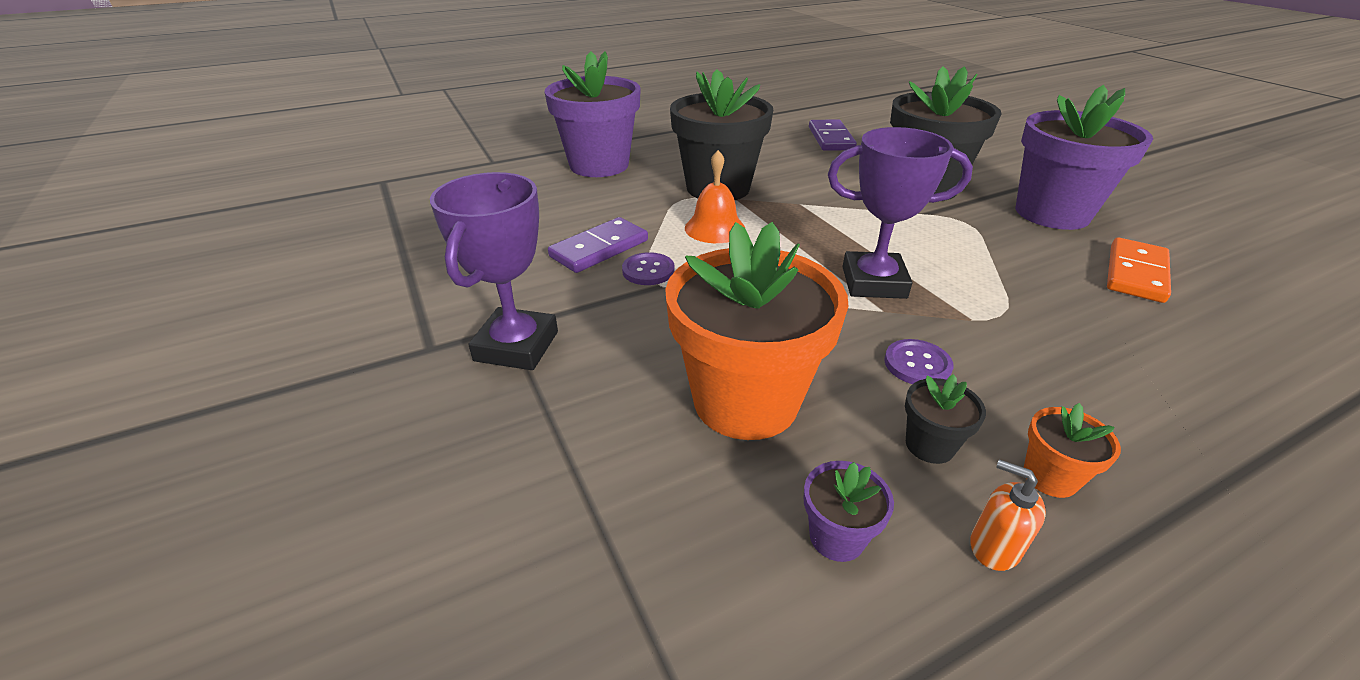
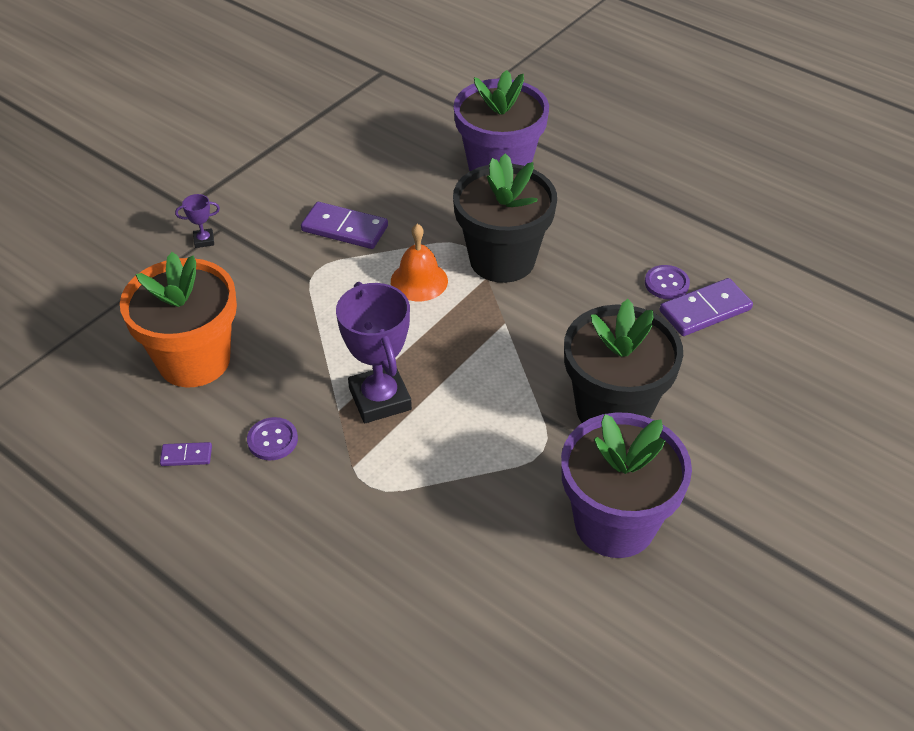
camera: 65 degrees right, 10 degrees up
(516, 346) = (204, 240): purple trophy -> purple trophy, size x0.44
(648, 271) = (326, 266): purple button -> purple button (666, 283)
(836, 537) = (97, 424): purple flower pot -> none
(929, 445) = (186, 456): black flower pot -> purple domino
(993, 547) = (112, 491): orange soap dispenser -> none
(1050, 477) = (178, 517): orange flower pot -> none
(1135, 273) = (503, 589): orange domino -> none

